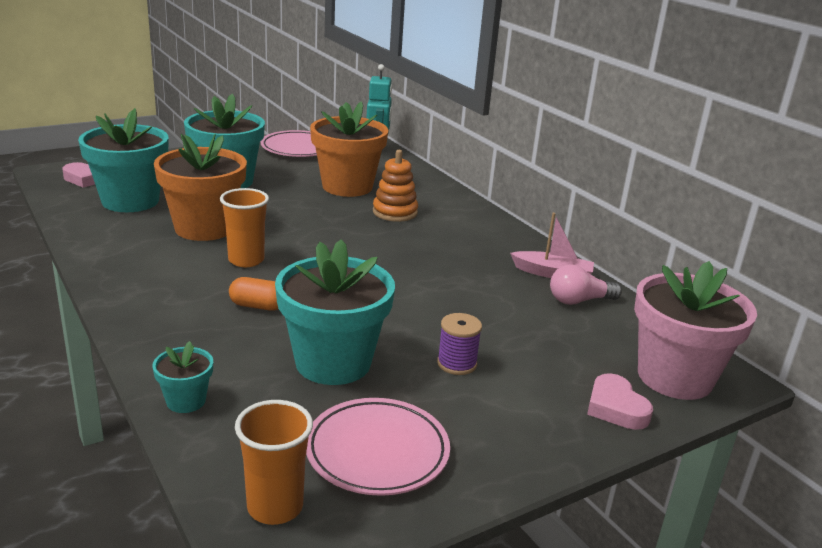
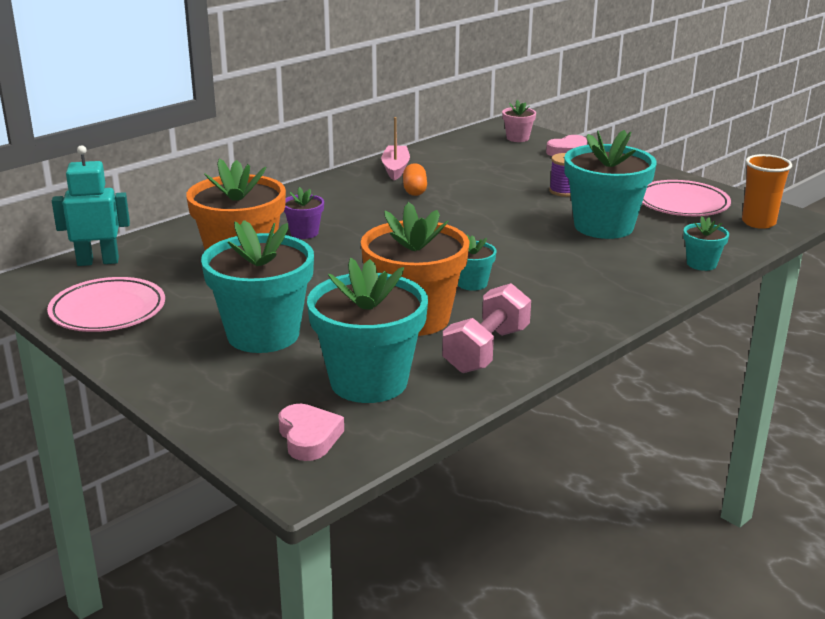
camera: 100 degrees left, 0 degrees up
(128, 244) = (486, 350): none -> pink dumbbell
(246, 260) = (472, 283): orange cup -> turquoise flower pot
(258, 306) = (551, 263): orange capsule -> orange capsule (414, 190)
(395, 212) = (304, 233): orange stacking toy -> purple flower pot
(579, 301) = (436, 160): pink light bulb -> none
(674, 377) = (517, 138): pink flower pot -> pink flower pot, size x0.46

